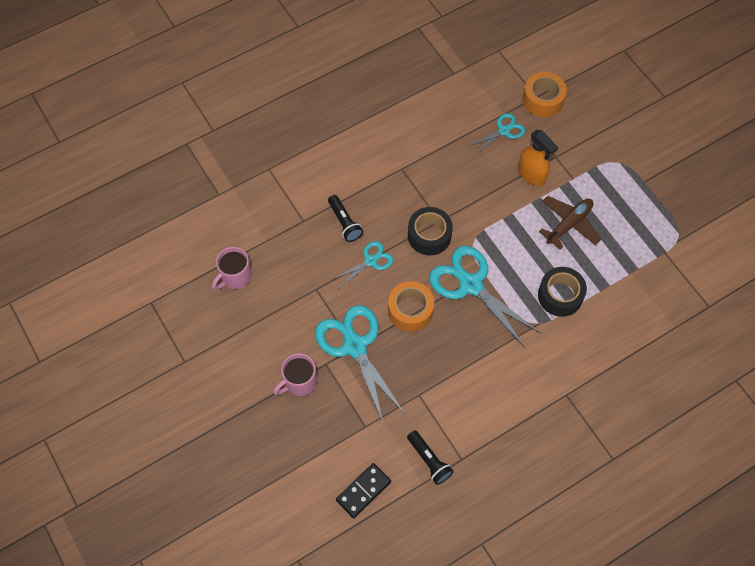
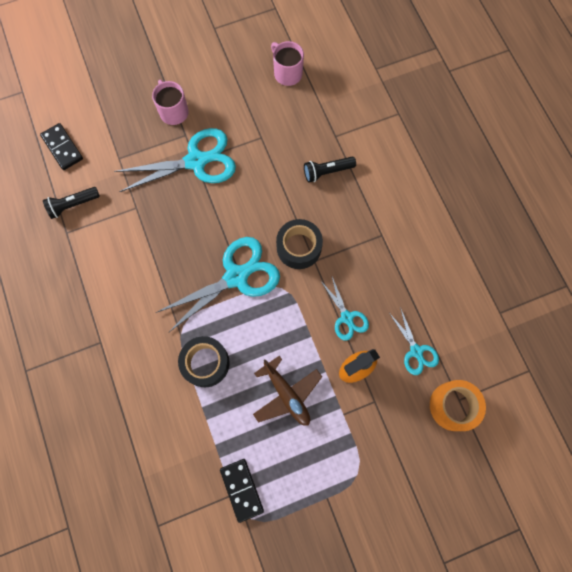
camera: 100 degrees right, 10 degrees up
(370, 261) = (281, 188): turquoise scissors -> turquoise scissors (346, 317)
(410, 310) = (221, 215): orange tape -> none
(658, 246) = (242, 489): none -> black domino

